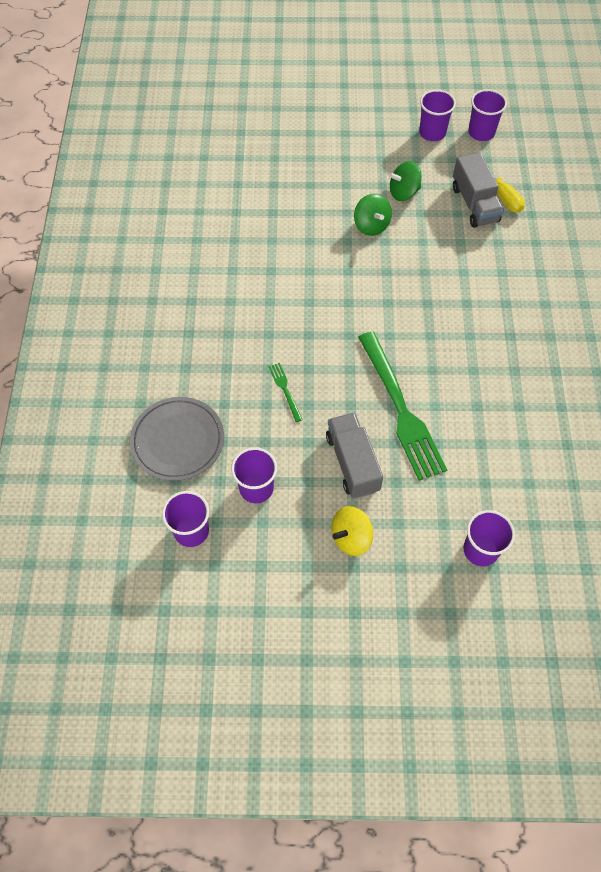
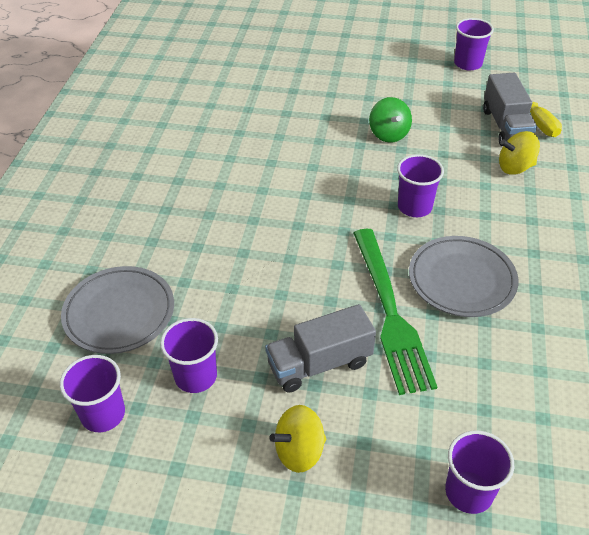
camera: 10 degrees right, 15 degrees down
(285, 390) = (257, 276): green fork -> none
(352, 463) = (319, 364): grey truck -> grey truck turned 105 degrees counterclockwise
(403, 192) = (429, 109): green spinning top -> none
(454, 370) = (461, 280): none -> grey plate
(481, 132) = (520, 68): purple cup -> purple cup (414, 207)
(487, 249) = (515, 167): none -> yellow spinning top

